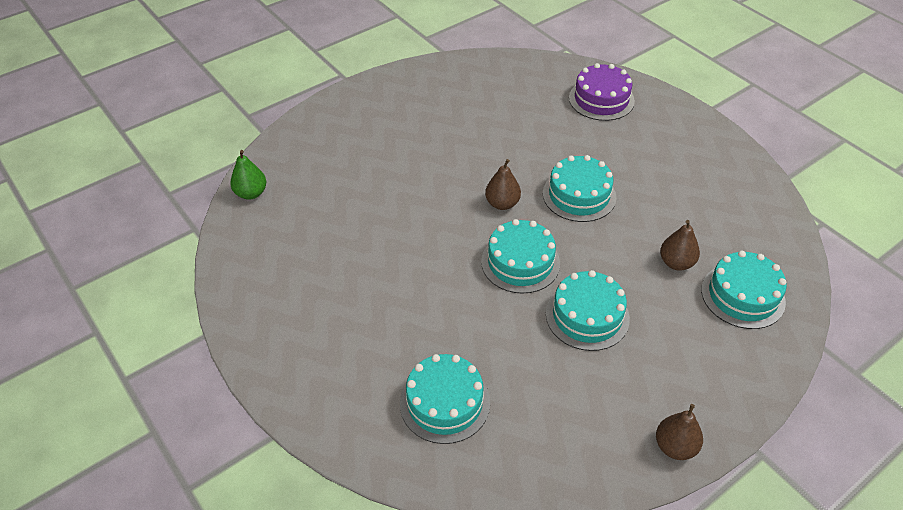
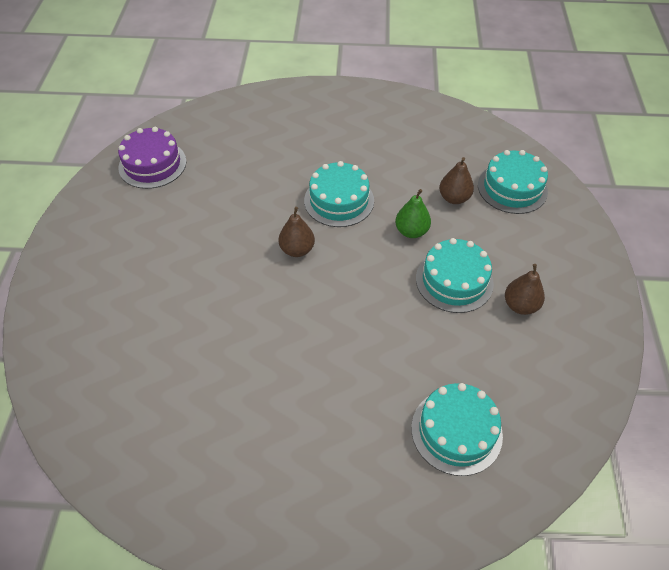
camera: 50 degrees left, 5 degrees up
(251, 193) = (73, 422): green pear -> green pear (411, 231)
(520, 262) = (366, 282): turquoise cake -> none
(601, 99) = (262, 119): purple cake -> purple cake (152, 164)
(675, 447) = (603, 316): brown pear -> brown pear (520, 305)

